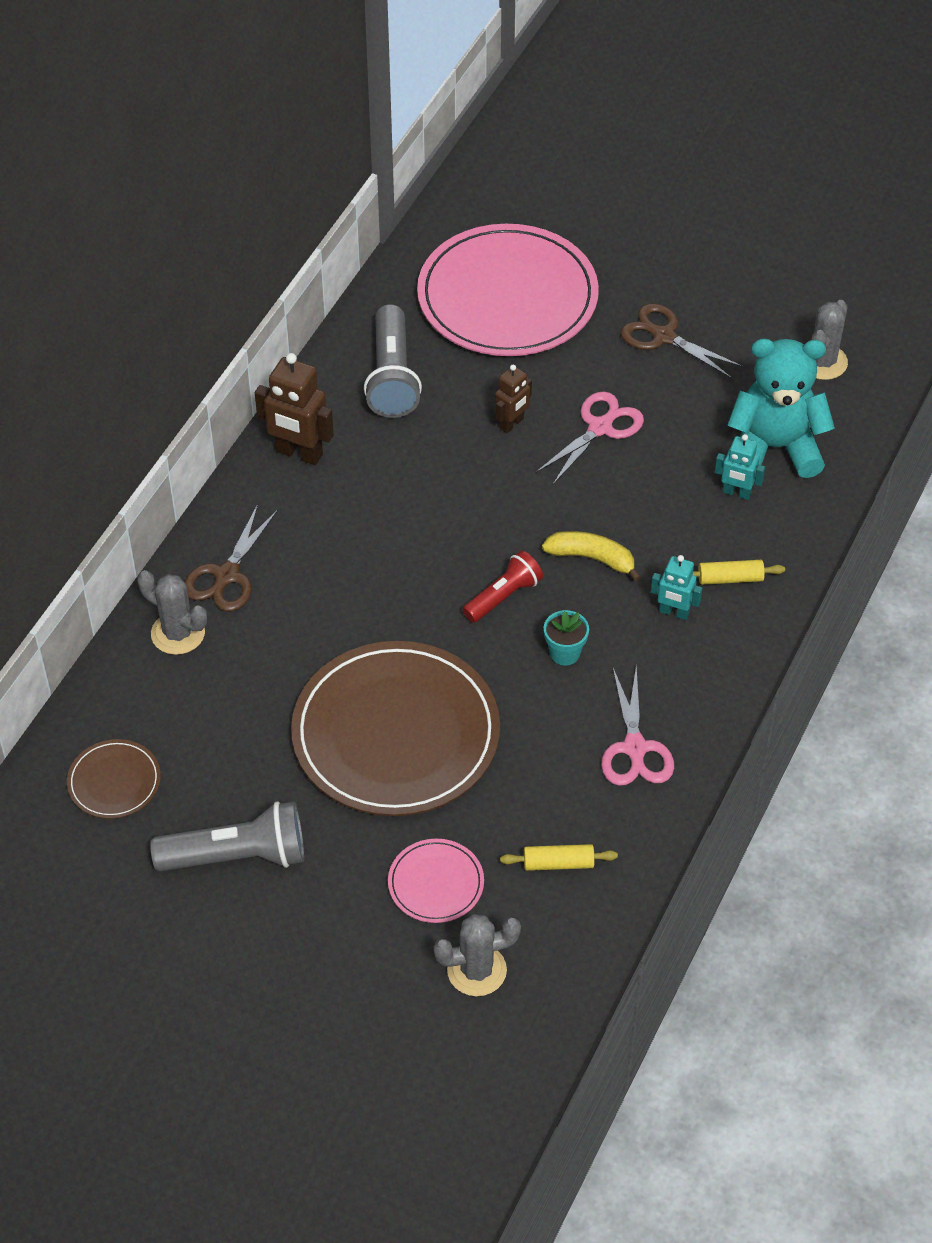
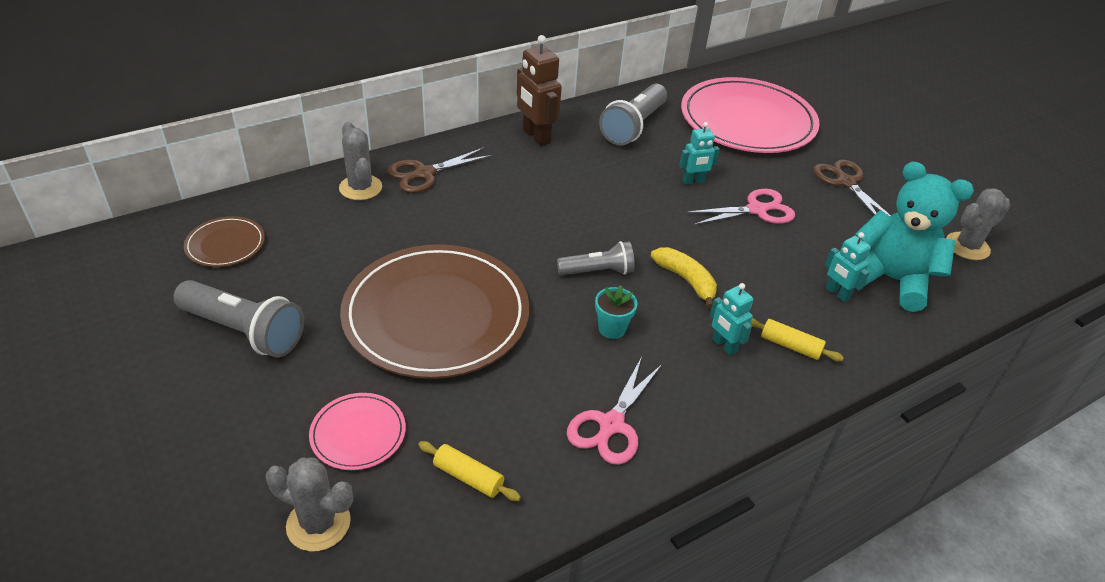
camera: 30 degrees right, 10 degrees down
(503, 596) = (598, 271): red flashlight -> grey flashlight
(512, 424) = (693, 181): brown robot -> turquoise robot

